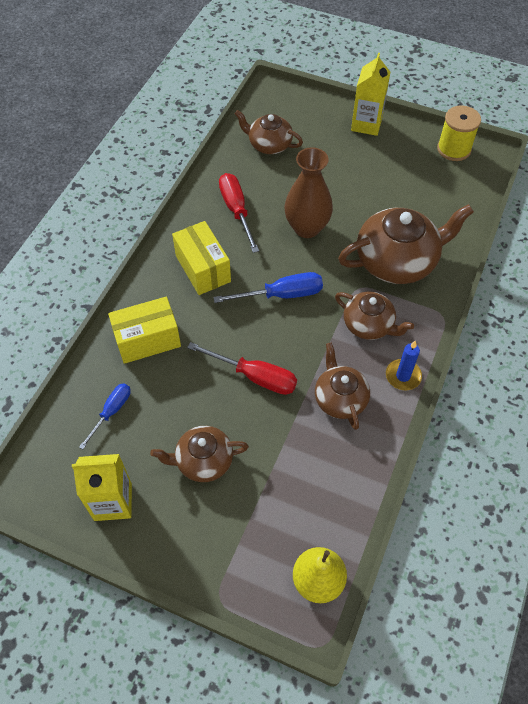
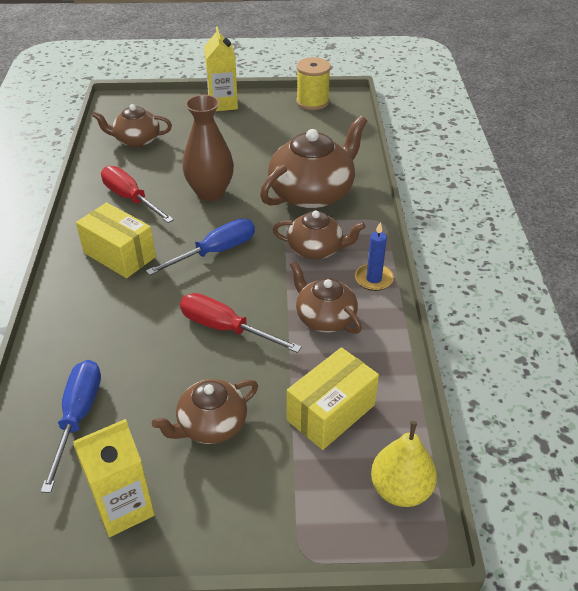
camera: 25 degrees left, 15 degrees down
(111, 412) = (78, 417): blue screwdriver -> blue screwdriver, size x1.54
(147, 340) = (88, 335): yellow box -> yellow box (331, 412)
(254, 376) = (225, 328): red screwdriver -> red screwdriver turned 150 degrees counterclockwise

